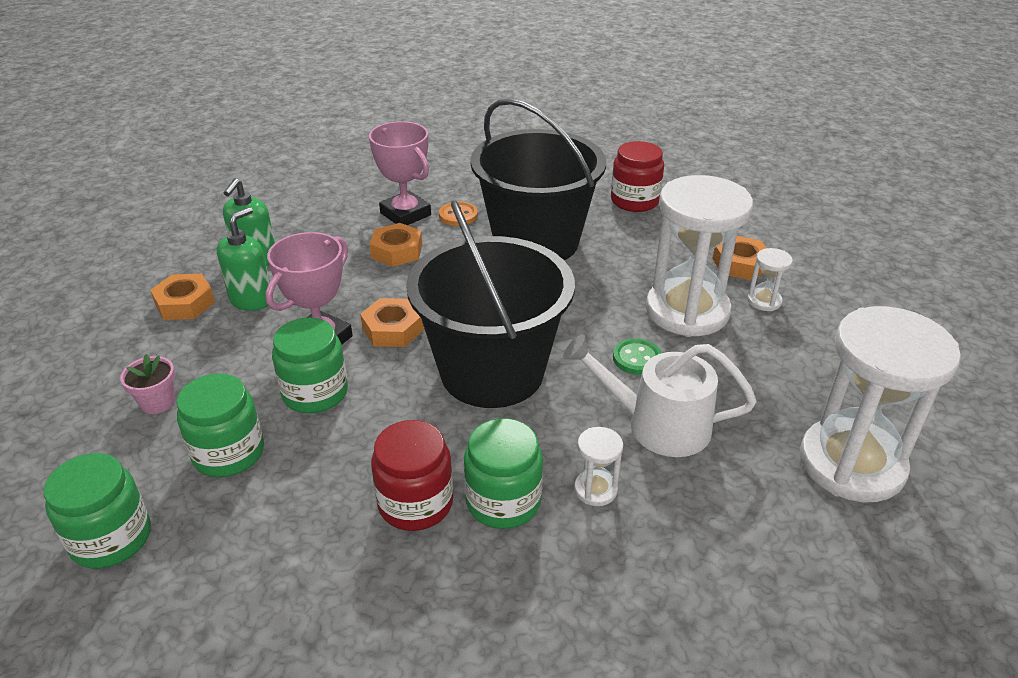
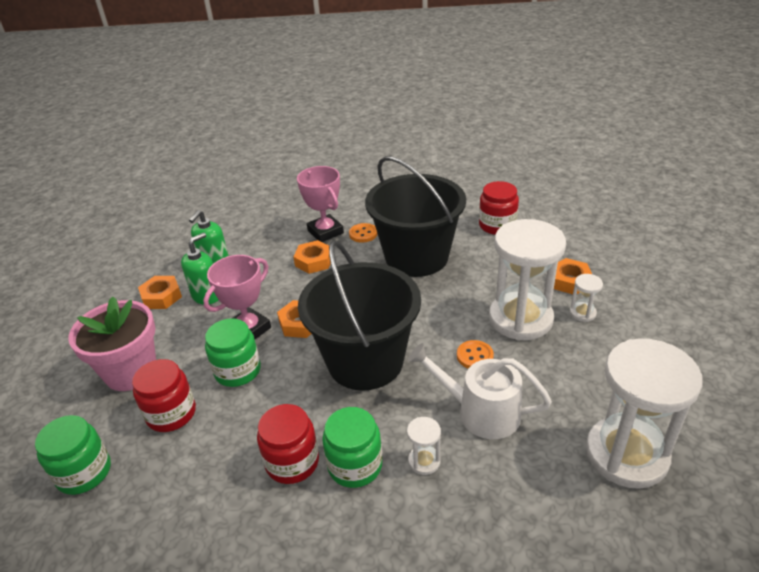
camera: 10 degrees right, 0 degrees up
(158, 402) = (131, 372): pink flower pot -> pink flower pot, size x2.22
(228, 453) = (171, 413): green jar -> red jar
(637, 358) = (475, 356): green button -> orange button

